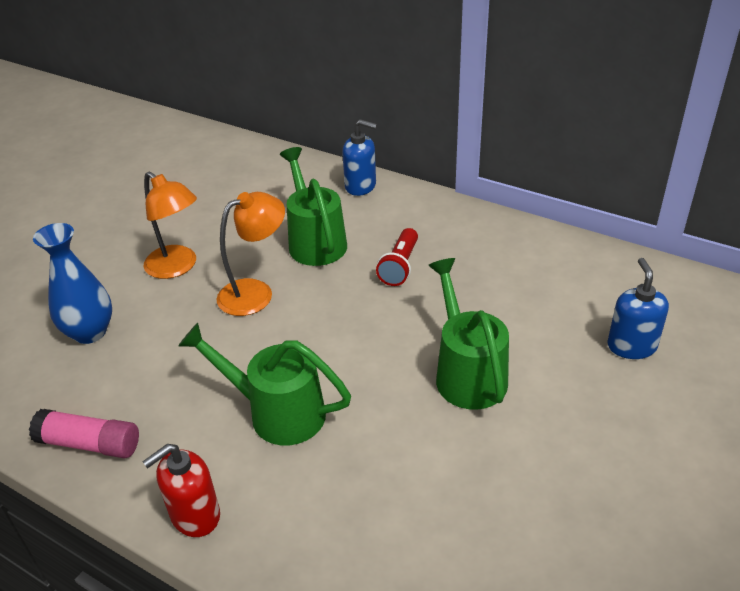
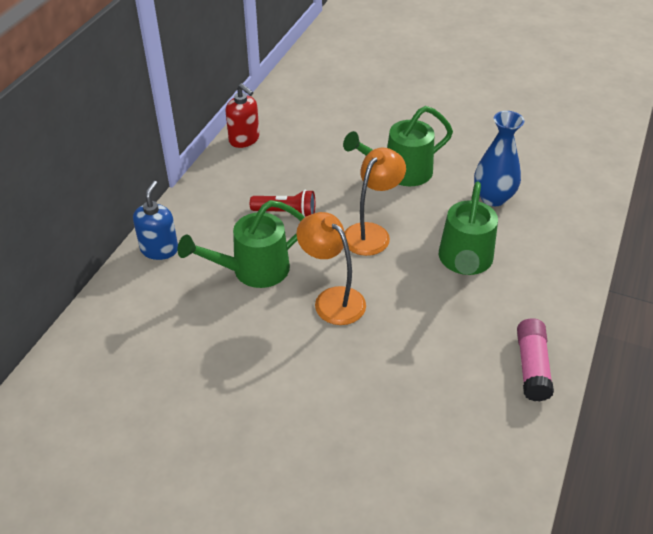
camera: 100 degrees left, 5 degrees up
(90, 332) = (408, 412): blue vase -> blue vase (493, 198)
(177, 267) = (301, 368): orange lamp -> orange lamp (371, 233)
(195, 515) = (565, 287): red soap dispenser -> red soap dispenser (244, 139)
(631, 346) = (359, 105): blue soap dispenser -> none

